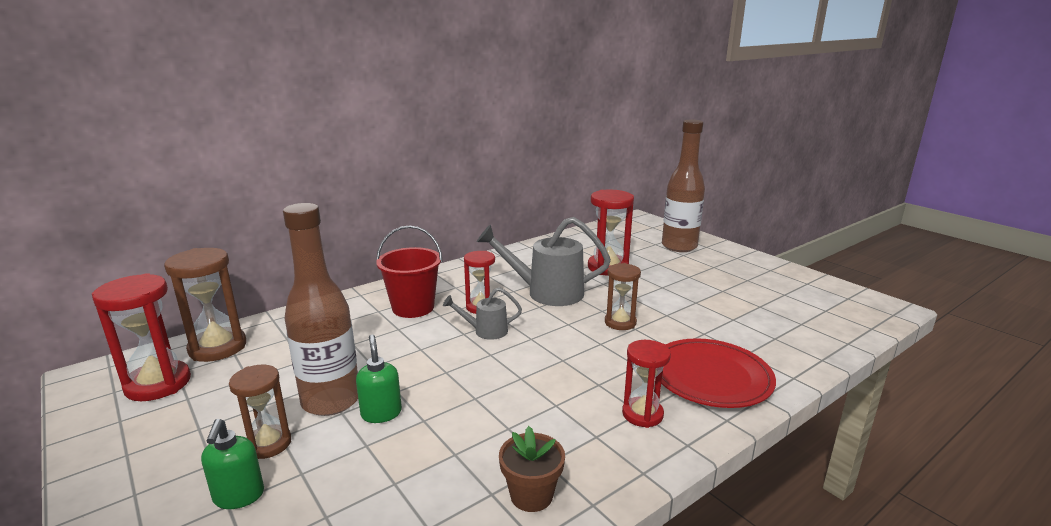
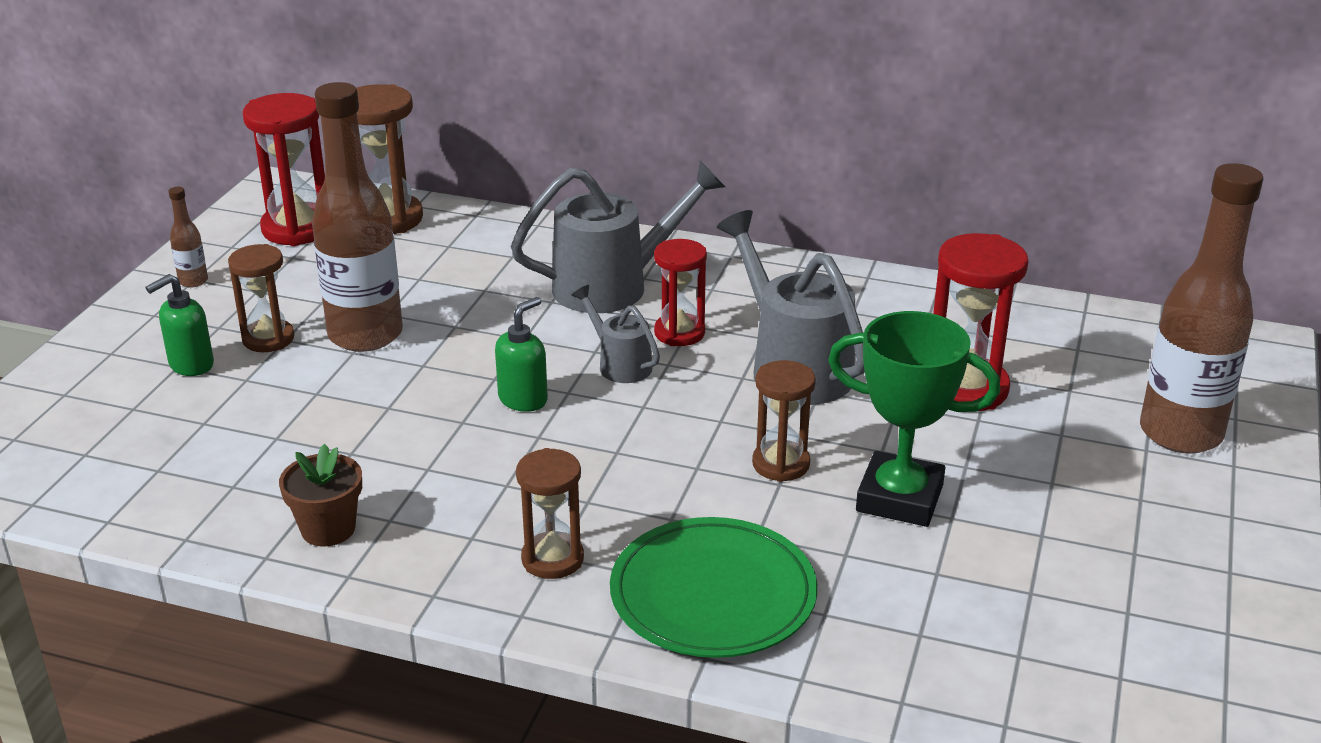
camera: 55 degrees right, 10 degrees up
(128, 455) = (193, 281): none -> brown bottle
(381, 413) = (374, 375): green soap dispenser -> green soap dispenser (523, 399)
(413, 307) = (614, 286): red bucket -> grey watering can
(642, 414) = (552, 559): red hourglass -> brown hourglass
(672, 307) = (899, 498): none -> green trophy
(711, 376) = (713, 594): red plate -> green plate

